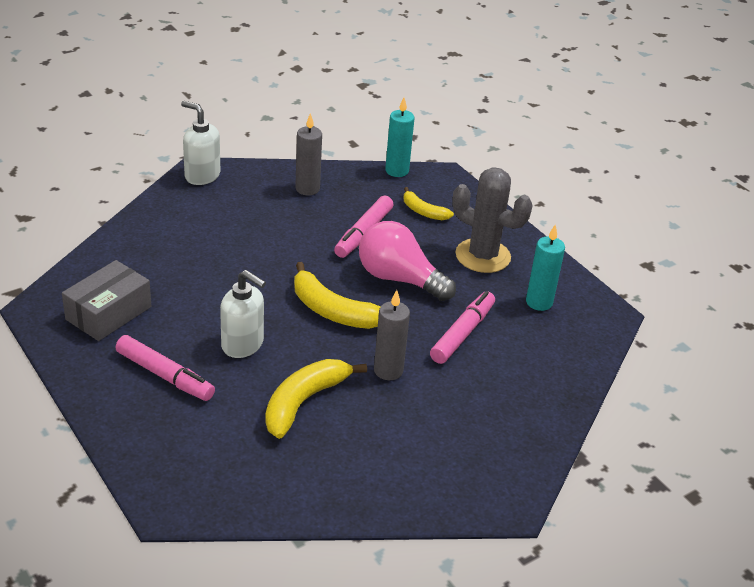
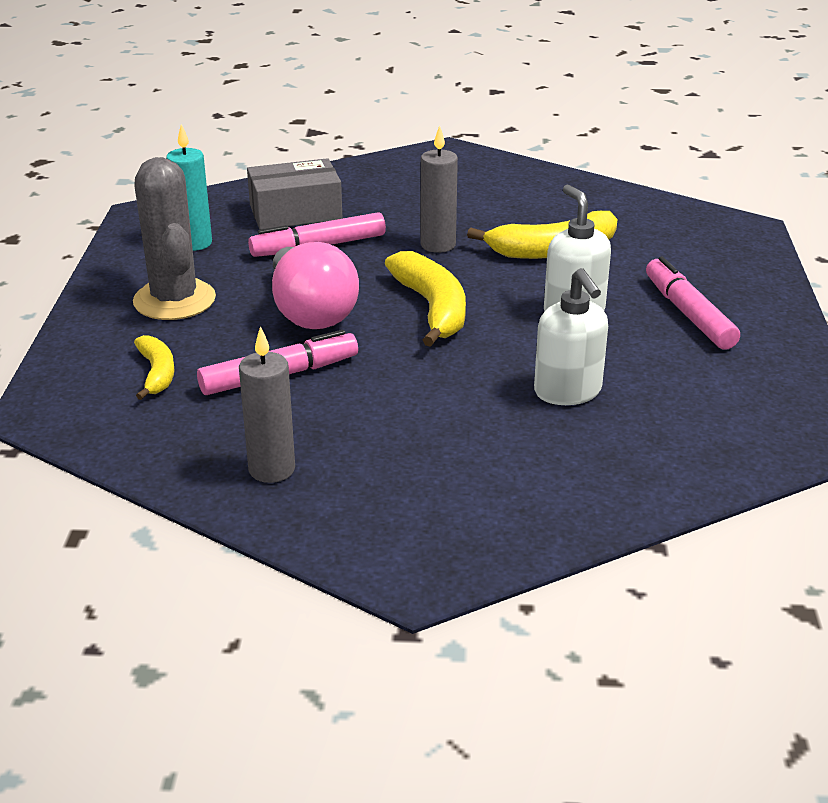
camera: 140 degrees left, 5 degrees down
(108, 313) = (723, 397): grey box -> grey box (295, 212)
(202, 176) = (420, 564): white soap dispenser -> white soap dispenser (568, 392)
(397, 171) = (94, 446): turquoise candle -> none

